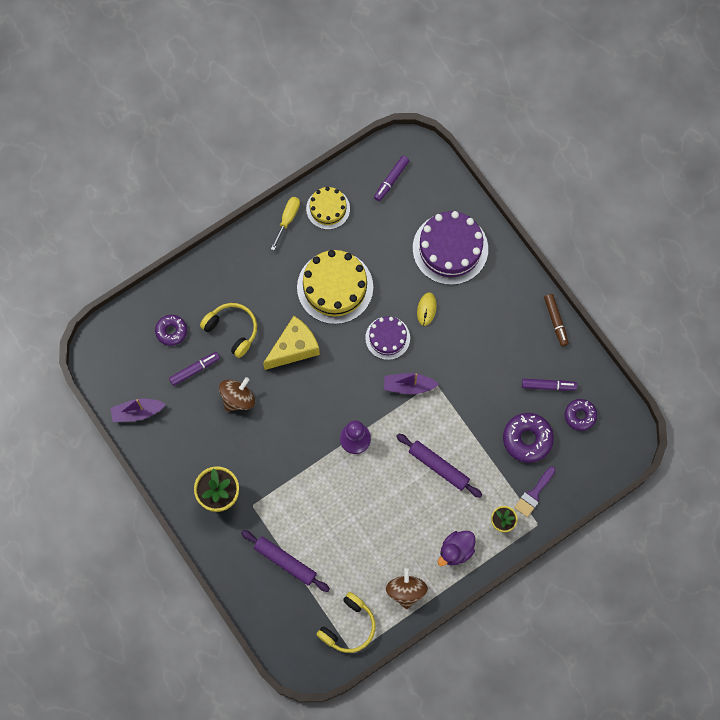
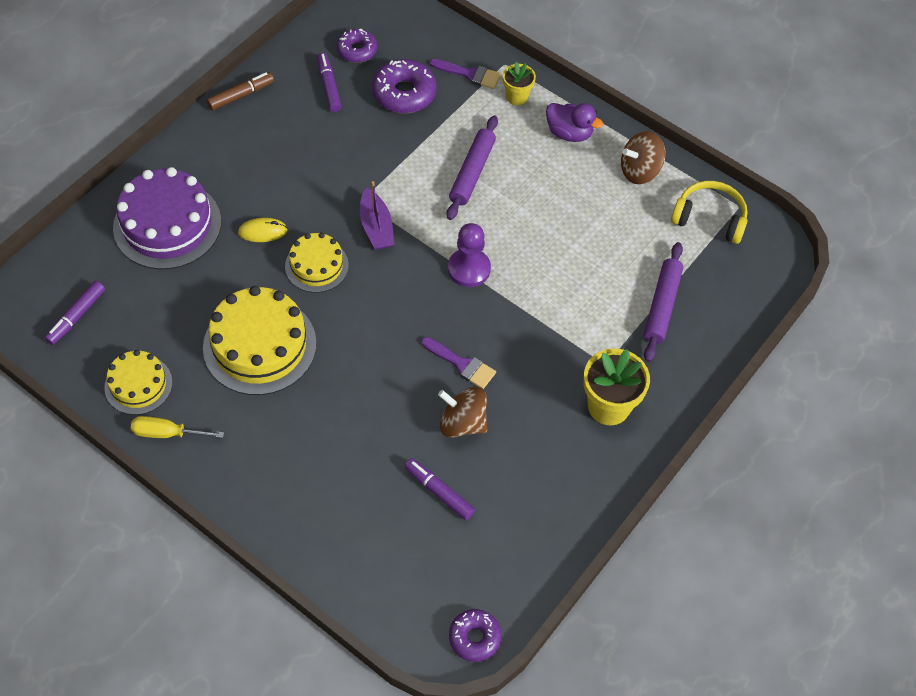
camera: 110 degrees left, 15 degrees down
(137, 412) = (530, 552): purple boat -> none
(171, 331) = (389, 542): purple donut -> purple donut (474, 637)
(232, 330) = (362, 459): yellow headphones -> none
(281, 411) = (462, 364): none -> purple brush
(294, 348) = (365, 372): yellow cheese -> none
(387, 338) = (316, 266): purple cake -> yellow cake
(391, 180) = (76, 316): purple marker -> purple marker turned 105 degrees clockwise

